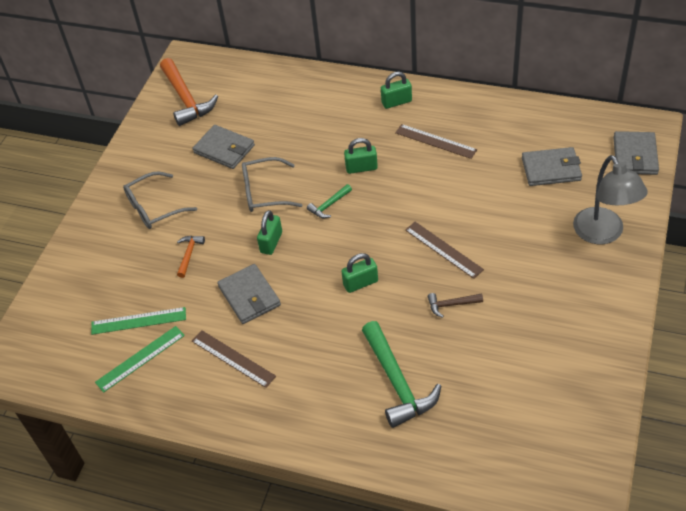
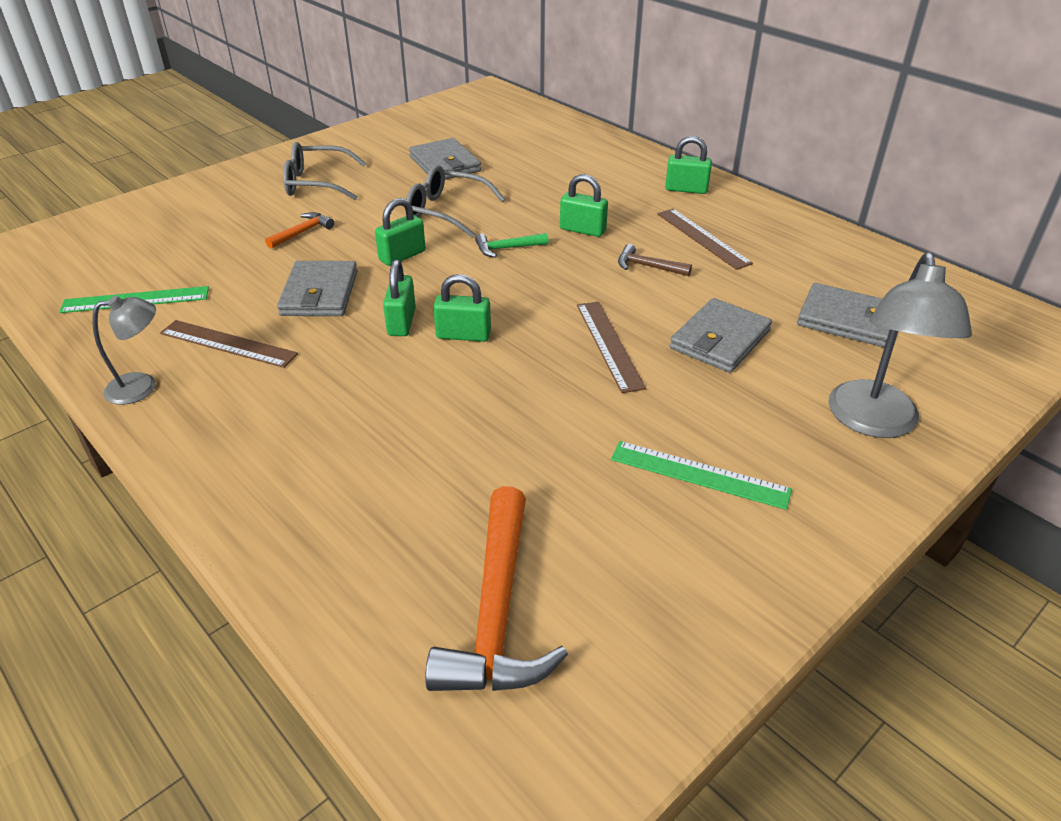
camera: 25 degrees right, 10 degrees down
(138, 321) = (179, 266): green ruler -> green ruler (699, 474)
(186, 99) = (452, 116): orange hammer -> orange hammer (496, 611)
(215, 411) = (142, 386): none -> grey lamp
(233, 358) = (228, 344): brown ruler -> brown ruler turned 45 degrees counterclockwise
(318, 292) = (401, 322): none -> green padlock
(397, 382) = (392, 464): green hammer -> none
(451, 305) = (561, 409): brown hammer -> brown hammer (648, 266)
(635, 156) = (999, 352): grey wallet -> grey wallet (719, 340)

